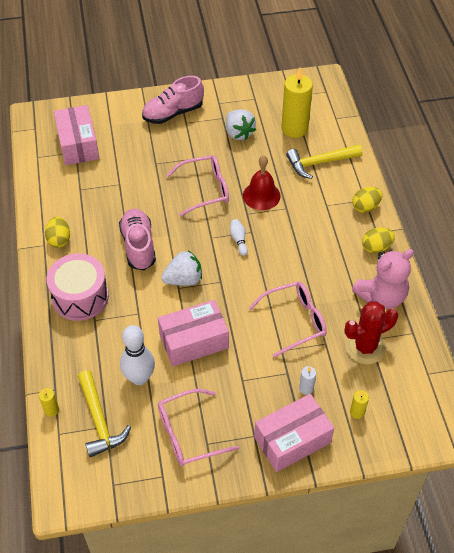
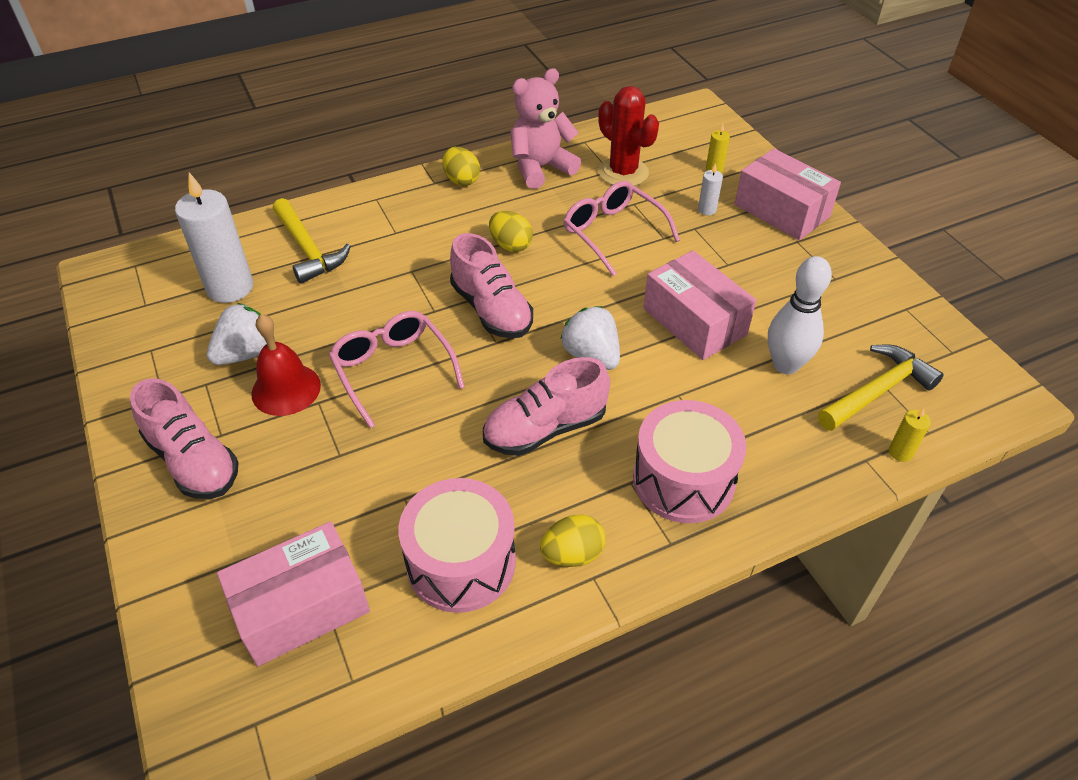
camera: 105 degrees left, 5 degrees down
(74, 199) = (461, 562): none -> pink drum
(188, 434) = (834, 297): pink glasses -> none
(238, 240) = (491, 310): white bowling pin -> pink shoe
(261, 195) = (391, 301): red bell -> red bell (286, 389)
(294, 128) = (230, 287): yellow candle -> white candle
(365, 207) = (390, 196): yellow egg -> yellow egg (511, 245)
(381, 296) = (540, 168): pink teddy bear -> pink teddy bear turned 75 degrees counterclockwise

